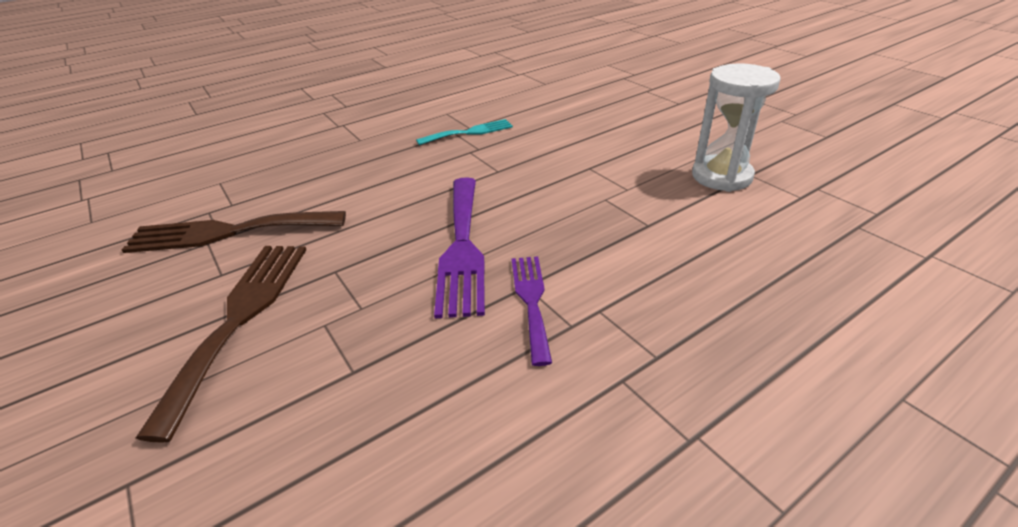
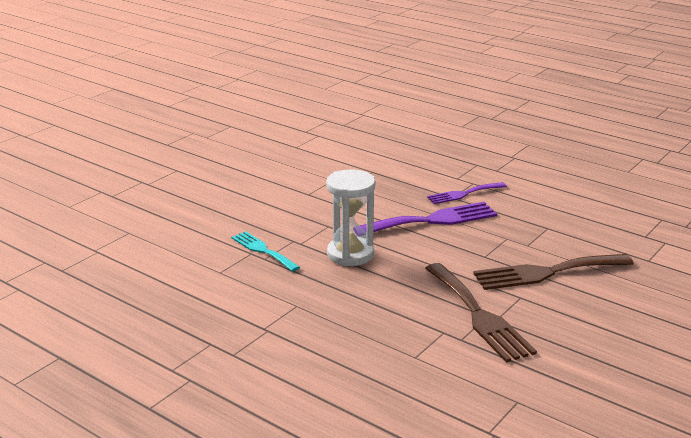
camera: 110 degrees left, 10 degrees down
(721, 176) = (303, 154): white hourglass -> white hourglass (350, 254)

